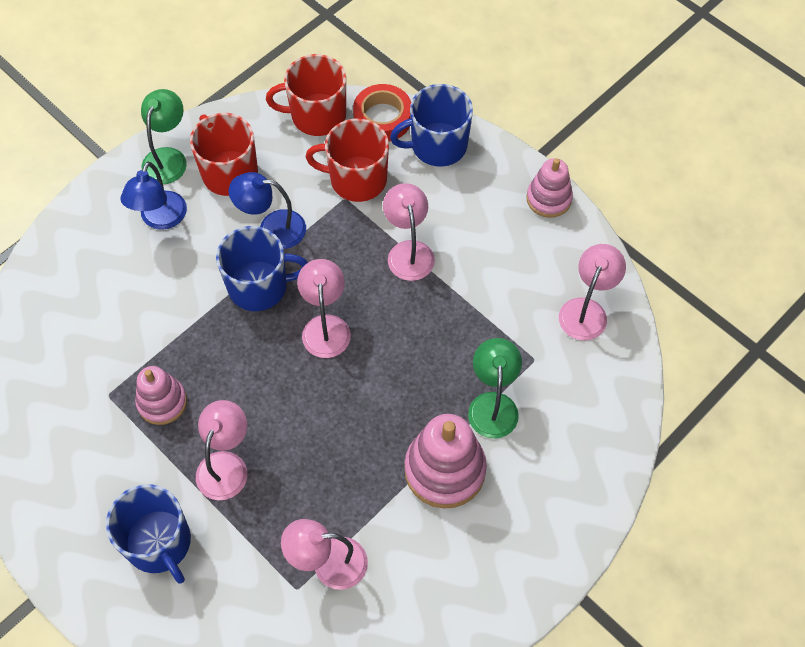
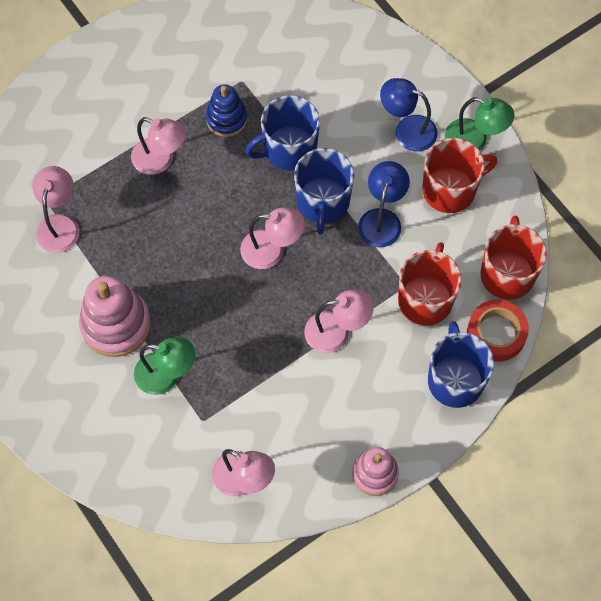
camera: 100 degrees right, 5 degrees up
(159, 543) = (107, 109): blue mug -> blue mug (288, 149)
(162, 402) = (226, 119): pink stacking toy -> blue stacking toy

